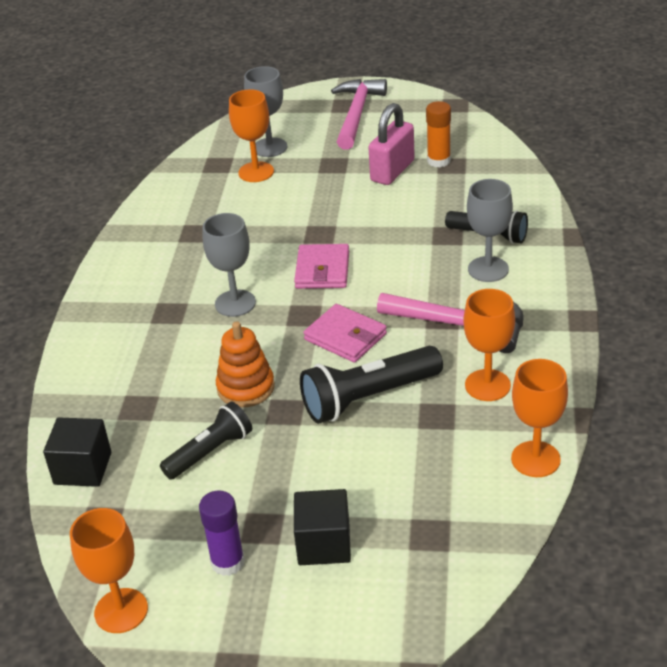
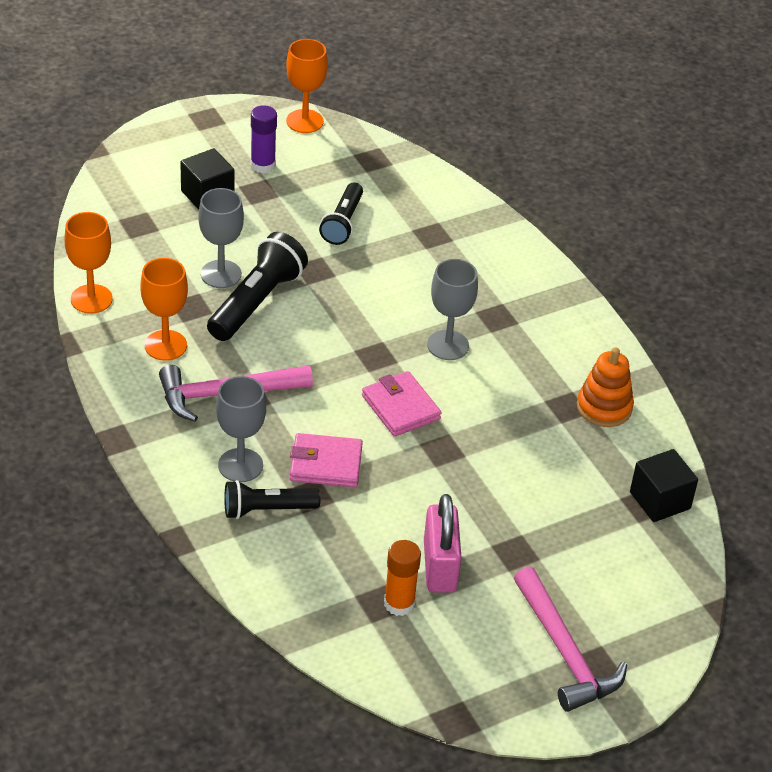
camera: 140 degrees right, 5 degrees up
(83, 468) = (423, 183): black cube -> black cube (660, 500)
(245, 388) = (363, 276): orange stacking toy -> orange stacking toy (604, 407)
(256, 172) = (589, 508): orange goblet -> none
(270, 147) = (613, 552): grey goblet -> grey goblet (221, 274)
(345, 337) = (320, 347): pink wallet -> pink wallet (325, 464)

